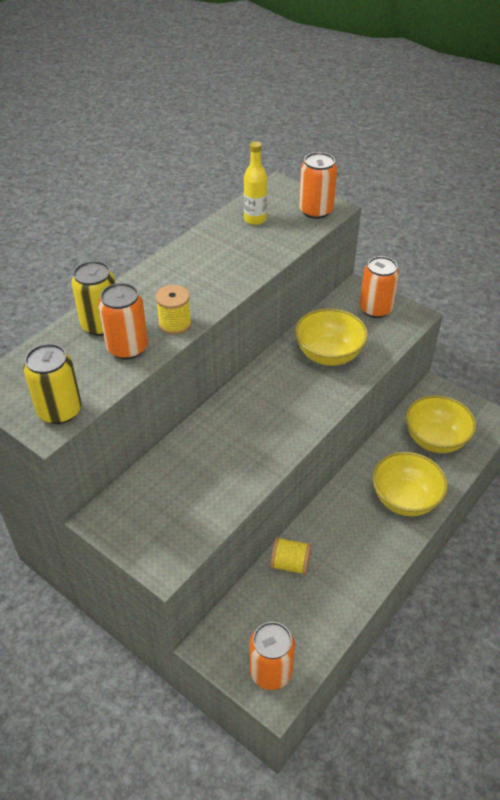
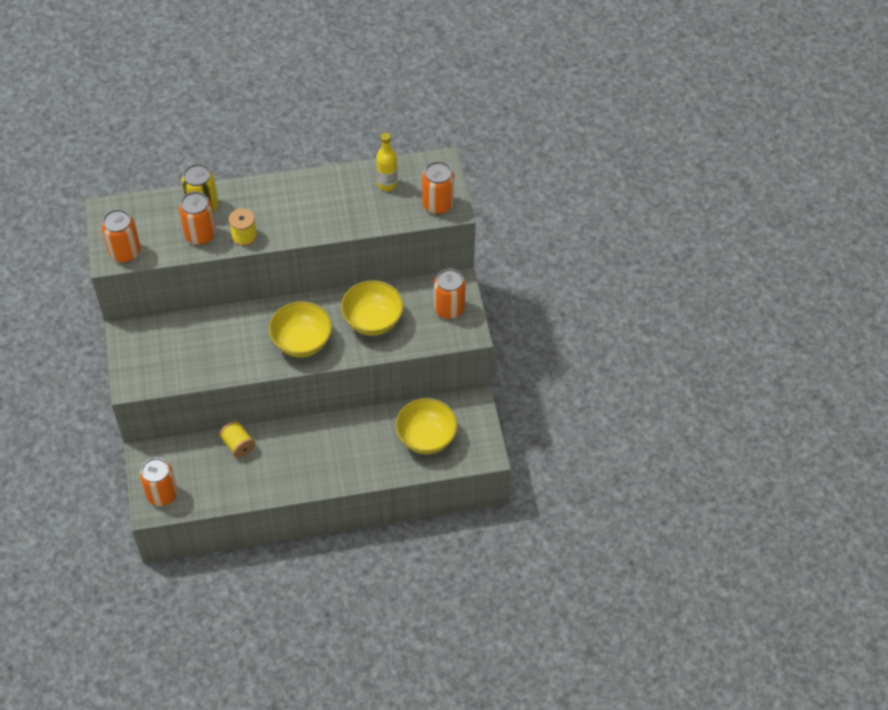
camera: 40 degrees right, 10 degrees up
(59, 410) = (125, 252): yellow can -> orange can
(405, 499) = (354, 461): yellow bowl -> yellow bowl (302, 342)

